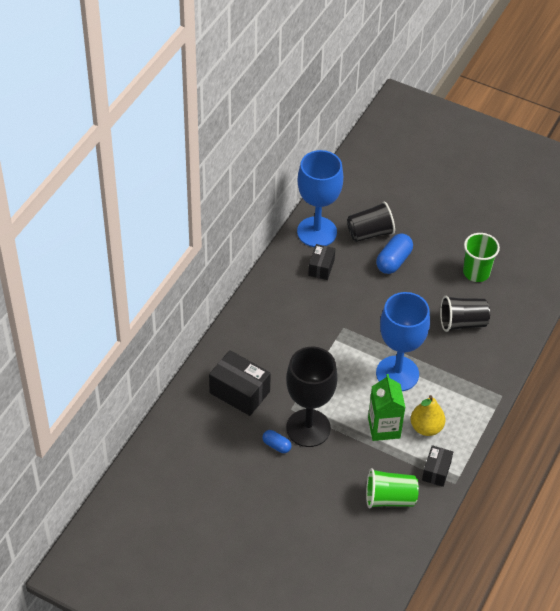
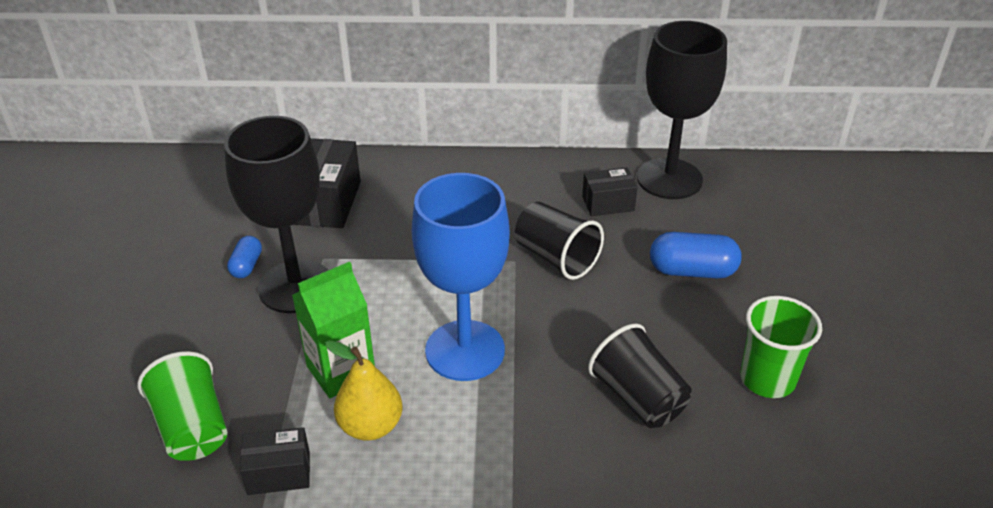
camera: 65 degrees right, 10 degrees down
(317, 232) = (669, 179): blue goblet -> black goblet
(370, 233) = (721, 229): black cup -> black cup (556, 258)

